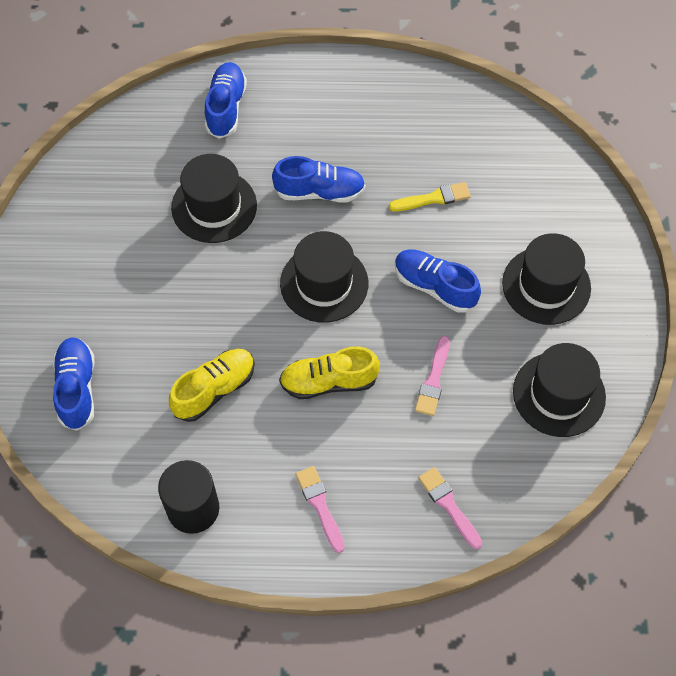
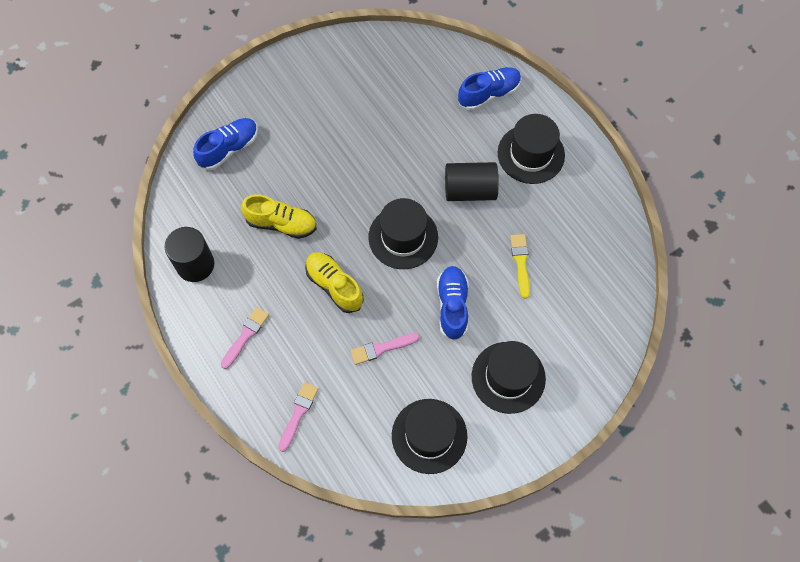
camera: 55 degrees right, 5 degrees up
(214, 206) = (410, 137): black hat -> black hat (531, 154)
(319, 191) = (470, 190): blue shoe -> black cylinder
(433, 198) = (520, 262): yellow brush -> yellow brush turned 135 degrees counterclockwise

